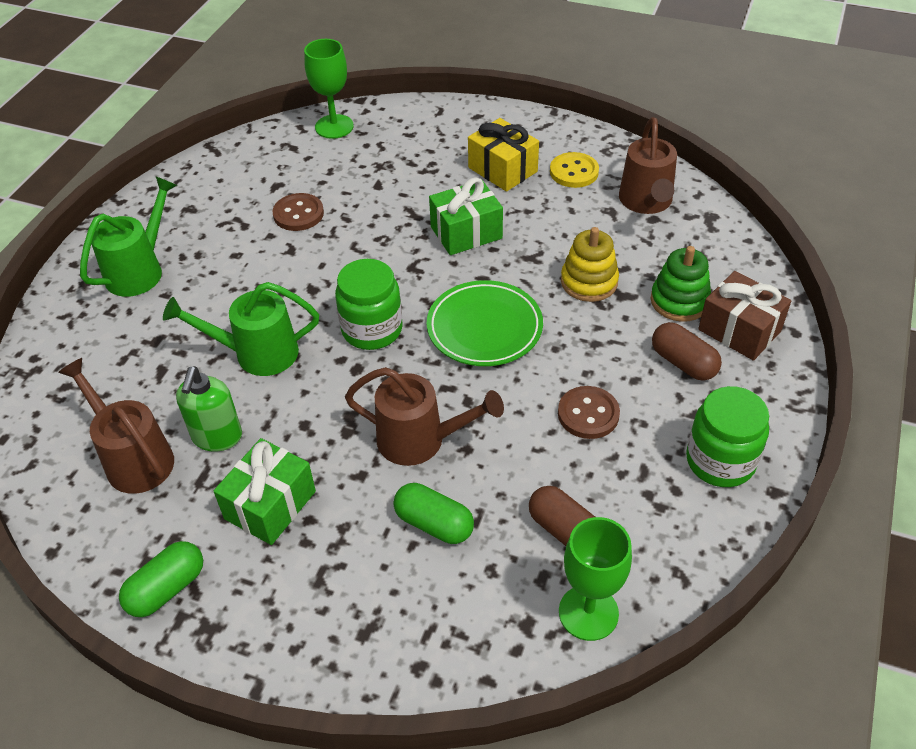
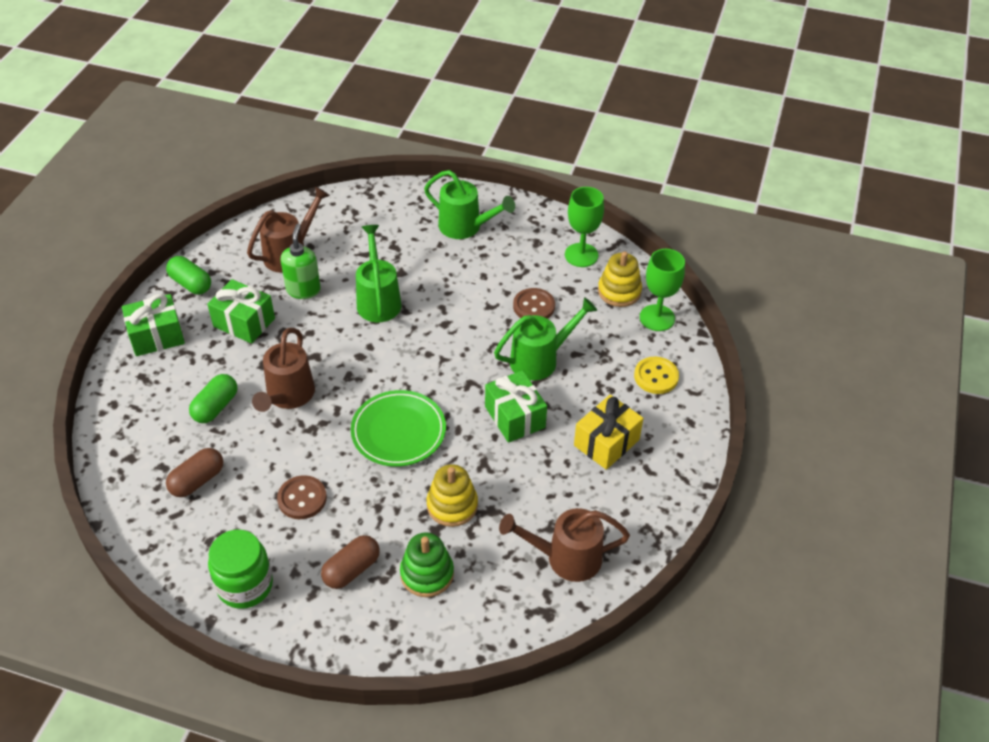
camera: 85 degrees right, 0 degrees up
(217, 437) = (303, 290): green soap dispenser -> green soap dispenser turned 90 degrees clockwise
(279, 623) = (157, 336): none -> green gift
(289, 150) = (619, 291): none -> yellow stacking toy
(372, 329) = (399, 362): green jar -> none
(383, 211) = (540, 359): none -> green watering can
(574, 172) = (608, 499): yellow button -> yellow button (656, 376)
(588, 612) = (131, 492): green goblet -> green goblet (581, 255)
(739, 330) = (388, 618): brown gift -> none

